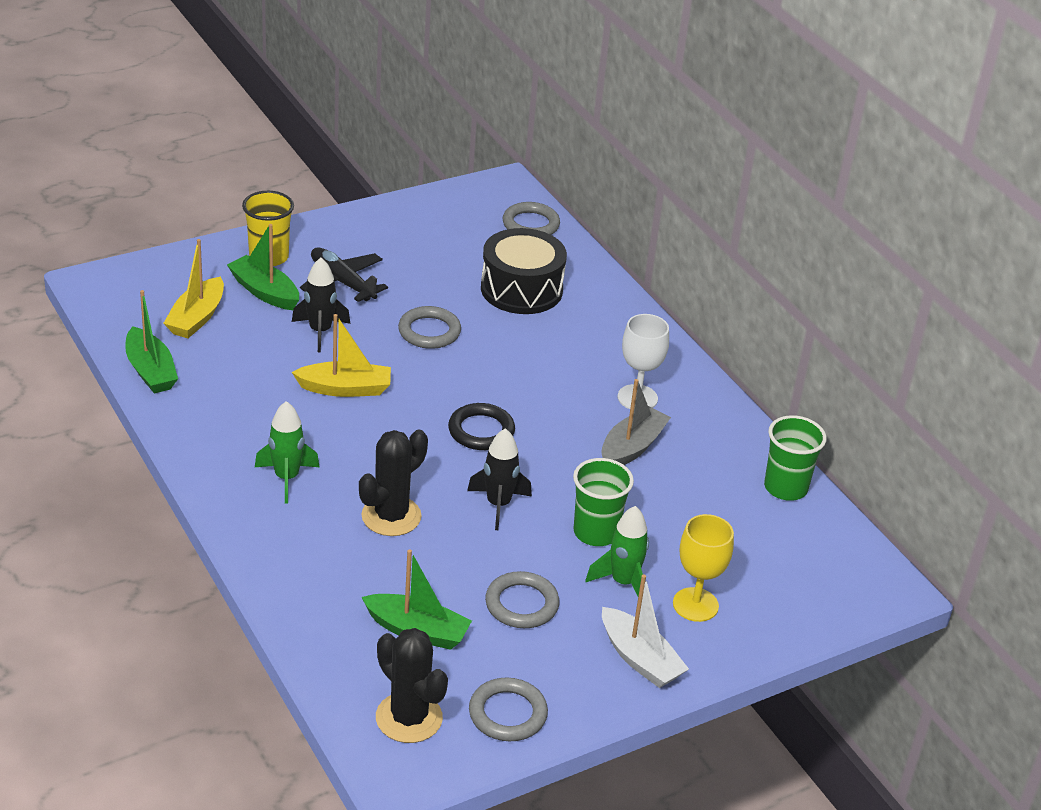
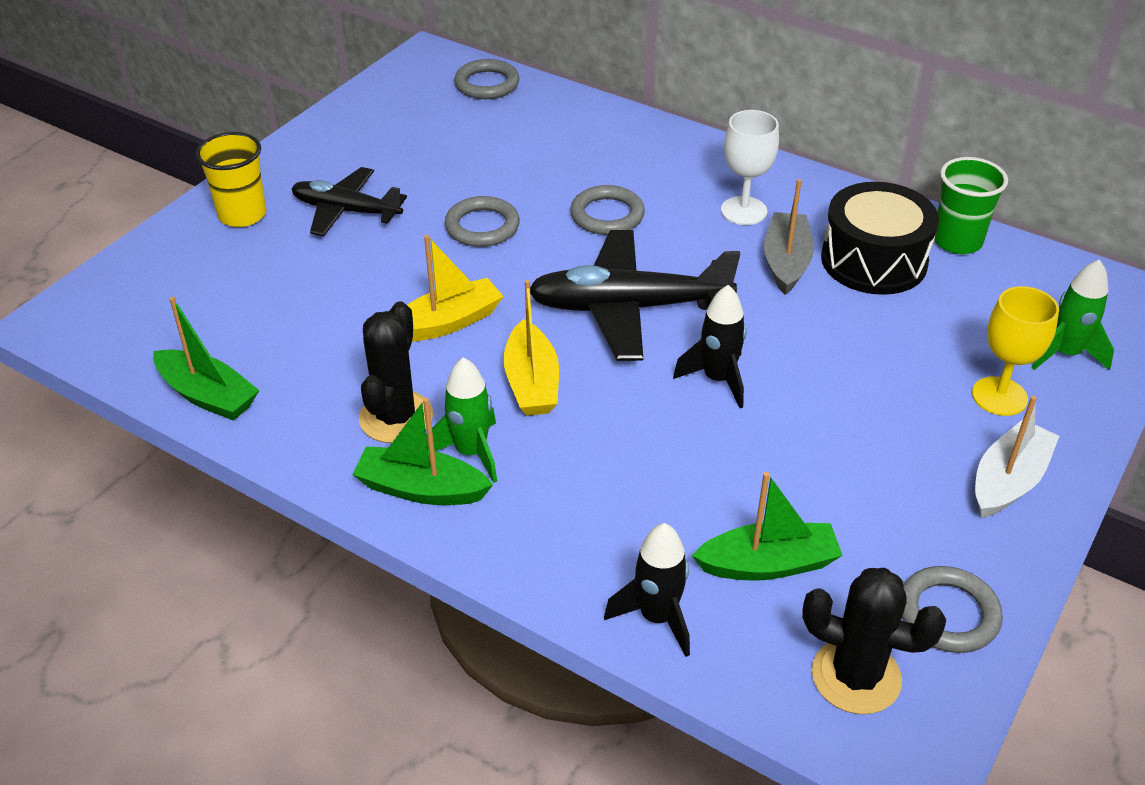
camera: 25 degrees left, 5 degrees up
(196, 318) = (214, 312): yellow boat -> yellow boat (532, 382)
(264, 292) = (269, 253): green boat -> green boat (421, 489)
(320, 332) = (367, 272): black rocket -> black rocket (657, 617)
(391, 516) = (621, 443): black cactus -> black cactus (396, 417)
(481, 431) = (628, 308): black ring -> black plane
(521, 289) = (535, 149): black drum -> black drum (874, 260)
(521, 604) = (842, 478): grey ring -> grey ring (607, 215)
(596, 532) = (837, 365): green cup -> none
(623, 583) = (913, 406): green rocket -> green rocket (1065, 354)
(639, 659) = (1008, 481): white boat -> white boat turned 75 degrees counterclockwise

